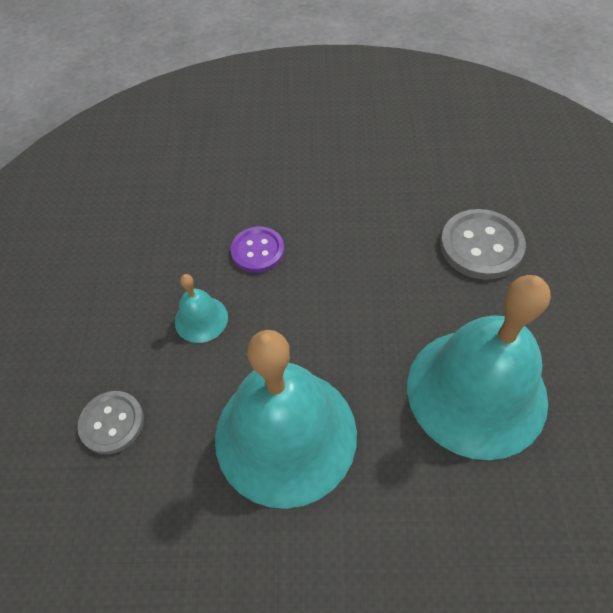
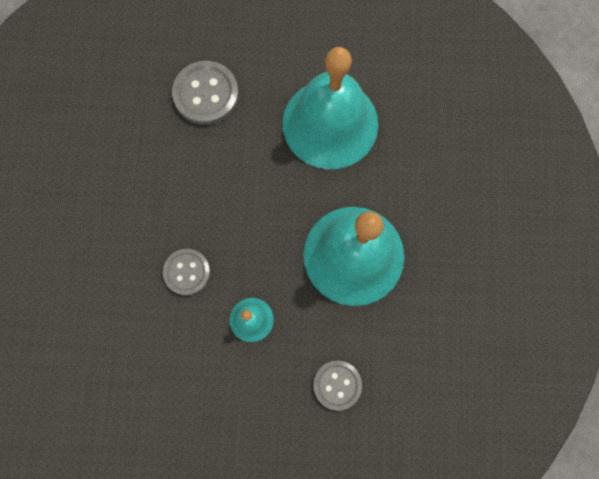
camera: 90 degrees left, 20 degrees up
(258, 251) = (187, 272): purple button -> grey button

